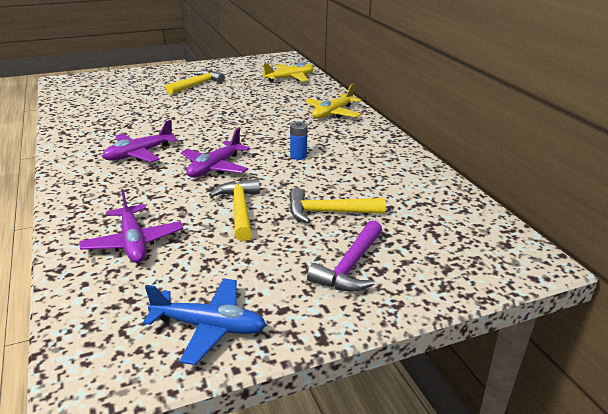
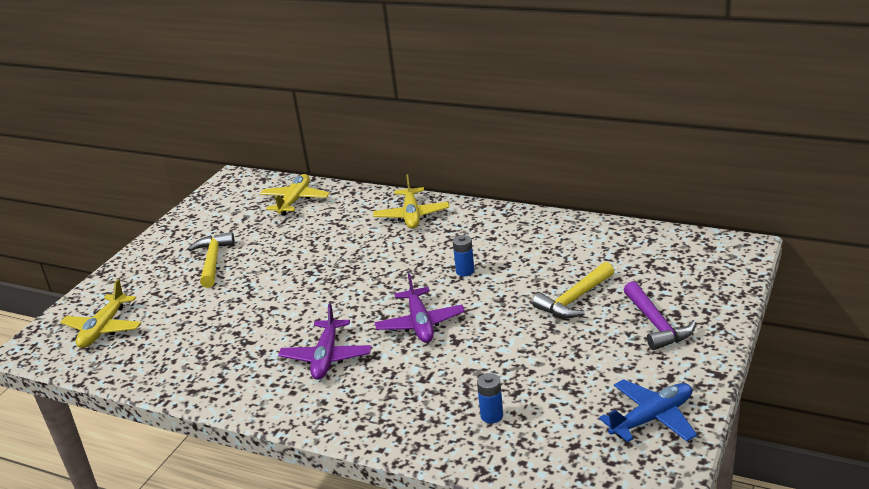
camera: 40 degrees left, 0 degrees up
(98, 88) = (104, 328): none -> yellow plane
(133, 242) = (491, 416): purple plane -> blue battery
(240, 209) = (512, 340): yellow hammer -> none

